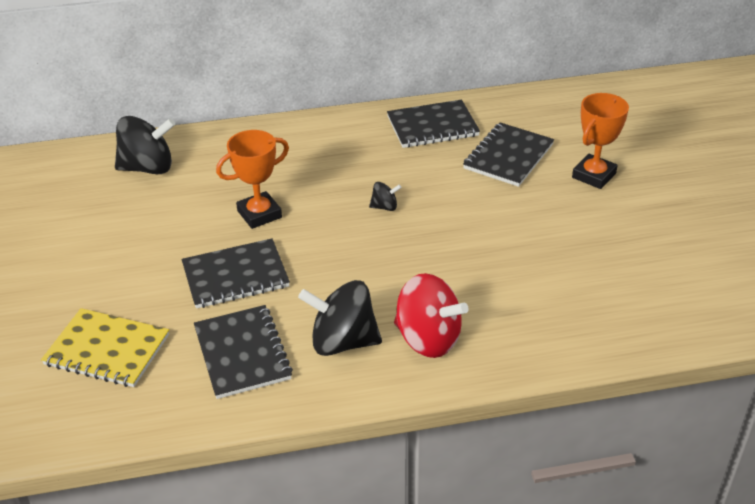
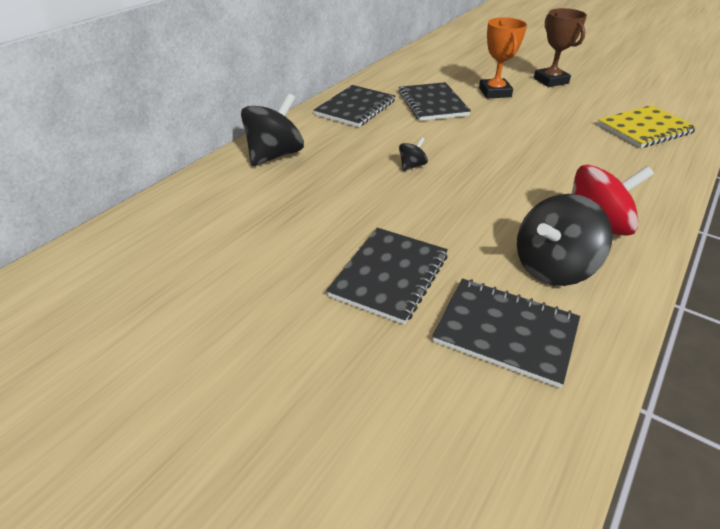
camera: 45 degrees left, 0 degrees up
(107, 350) = (385, 431): yellow notebook -> yellow notebook (645, 129)
(148, 168) = (157, 240): black spinning top -> black spinning top (275, 155)
(259, 214) = (327, 219): orange trophy -> none
(685, 193) = (551, 81): none -> brown trophy

